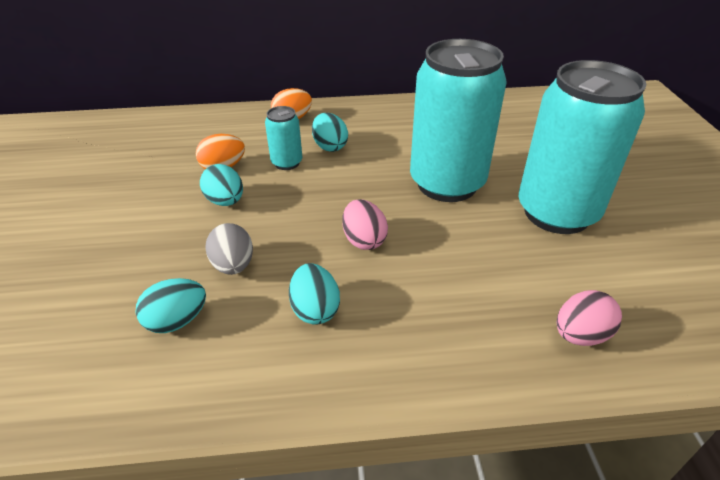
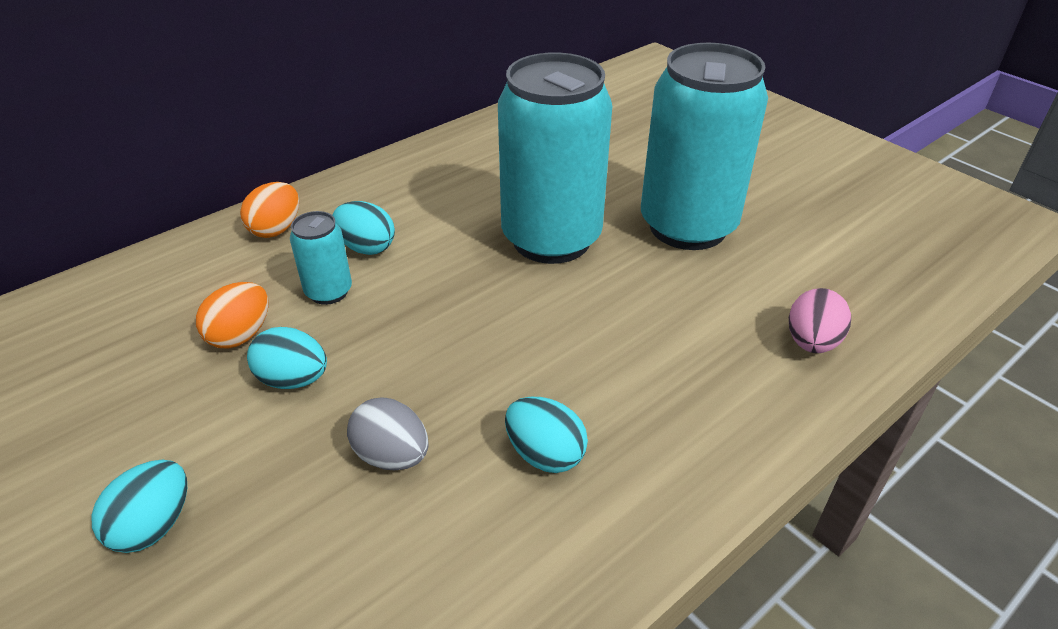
camera: 35 degrees left, 0 degrees up
(177, 321) = (388, 563): turquoise egg -> turquoise egg (154, 525)
(364, 240) = (522, 346): pink egg -> none

